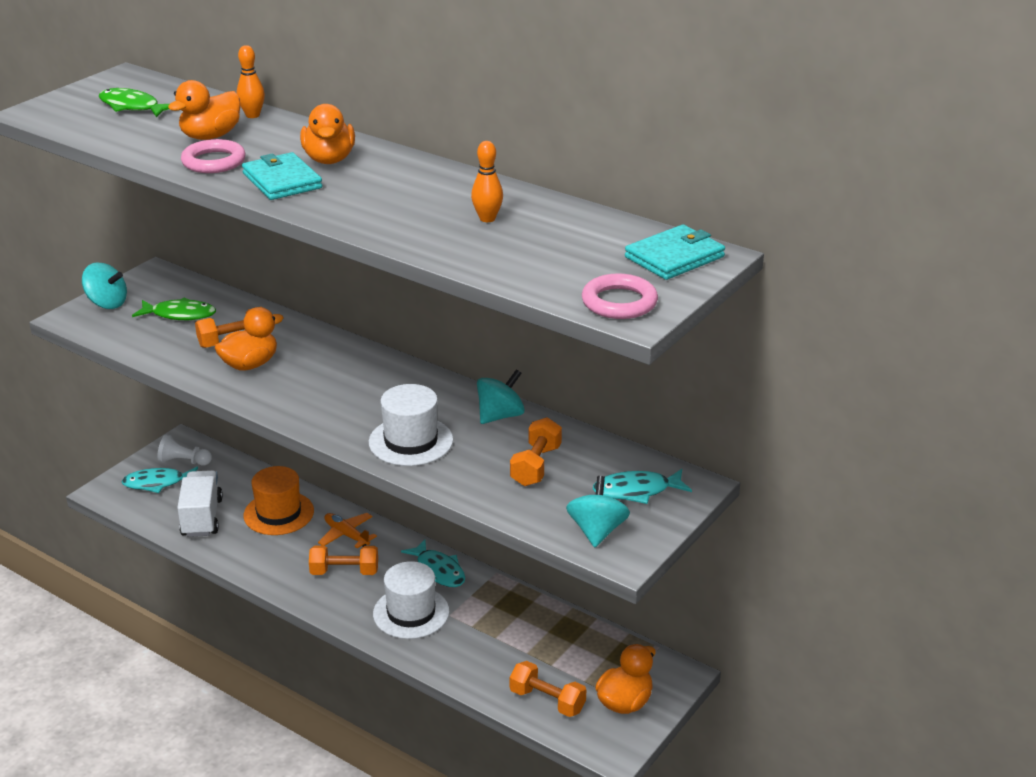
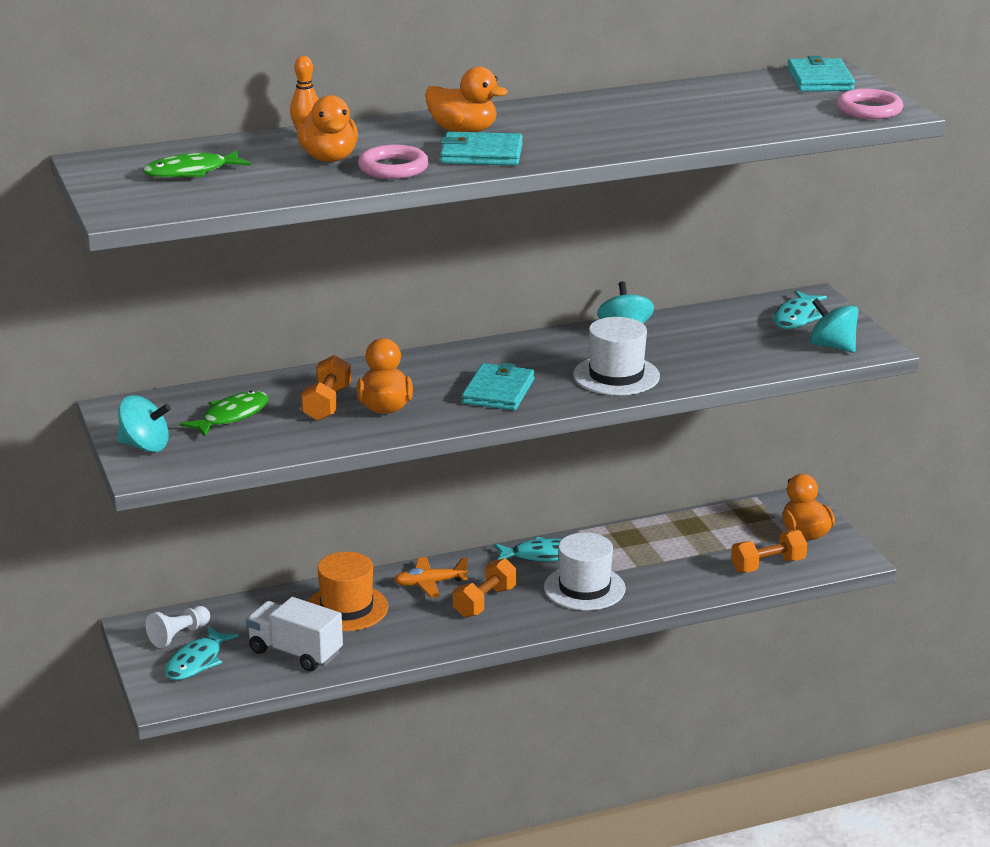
camera: 55 degrees left, 5 degrees down
(107, 303) = (145, 446): turquoise spinning top -> turquoise spinning top turned 45 degrees clockwise
(325, 400) = (498, 391): none -> turquoise wallet
(487, 218) = (670, 111): orange bowling pin -> none
(535, 466) = (716, 341): orange dumbbell -> none

